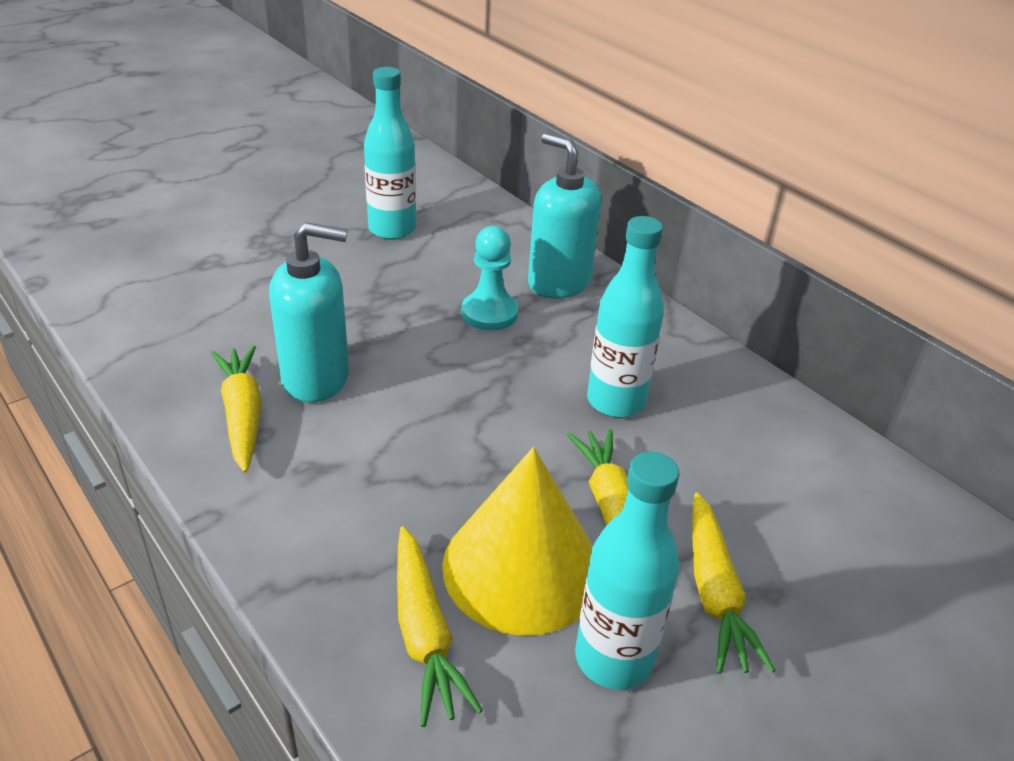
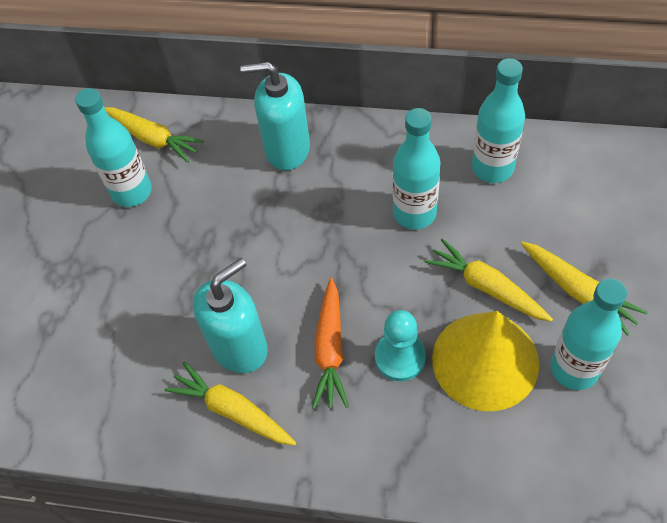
camera: 35 degrees left, 20 degrees up
(386, 439) = (330, 350): none -> orange carrot
(424, 634) = (486, 439): yellow carrot -> yellow carrot (153, 138)
(489, 313) = (276, 209): turquoise pawn -> turquoise pawn (400, 357)
(751, 423) = (492, 168): none -> turquoise bottle

